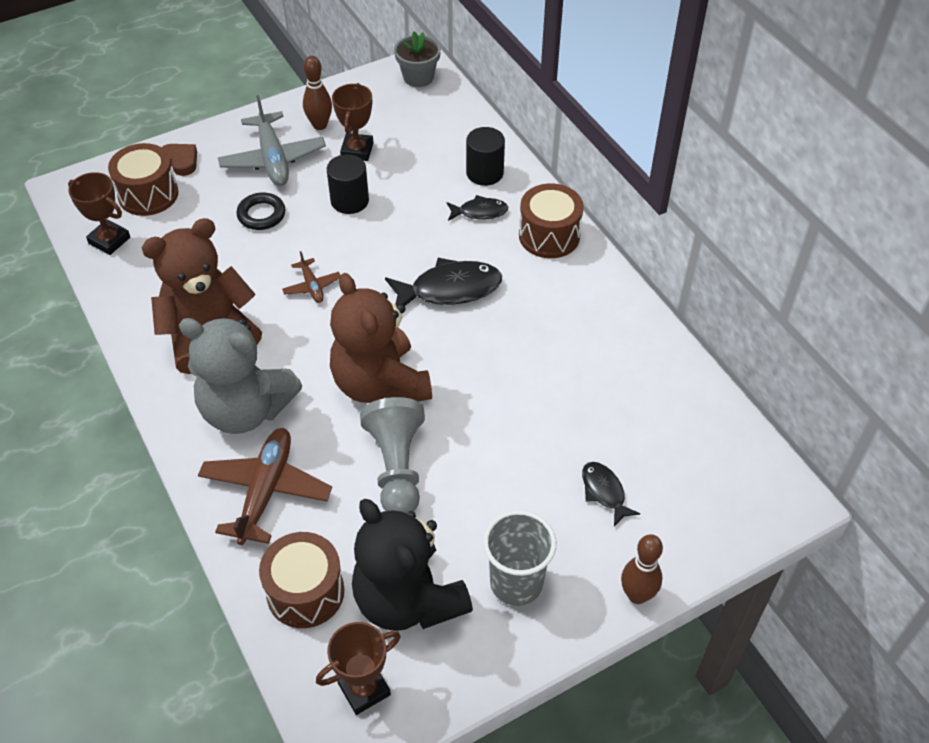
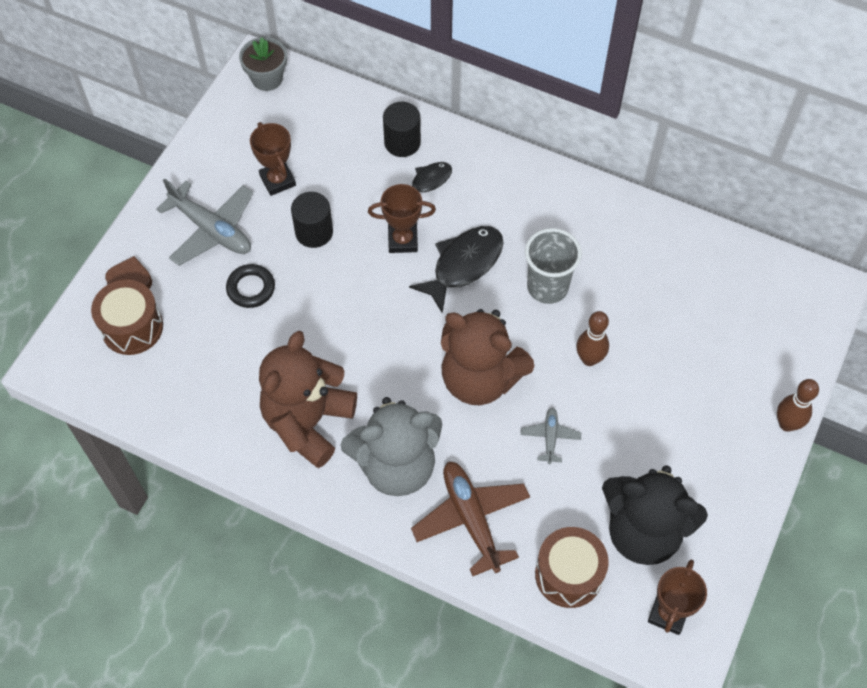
camera: 35 degrees left, 10 degrees up
(109, 240) = (139, 390): brown trophy -> brown trophy (403, 240)
(312, 286) = (352, 328): brown plane -> none
(320, 125) = (223, 173): brown bowling pin -> brown bowling pin (589, 359)
(397, 467) = (550, 437): grey pawn -> grey plane
(516, 583) = (704, 469): grey cup -> grey cup (547, 287)
(549, 235) = (500, 172): brown drum -> none
(604, 492) = (707, 361): black fish -> none

